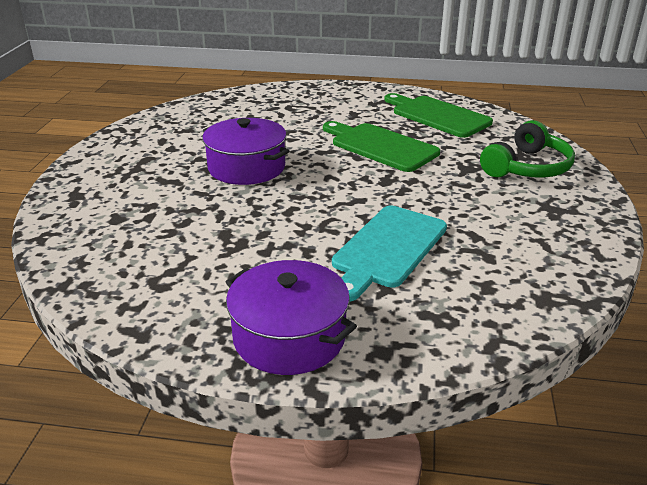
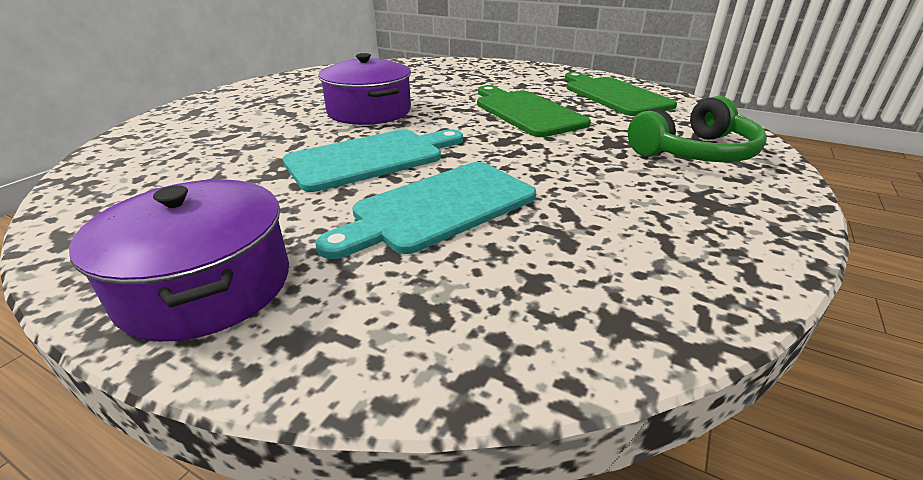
camera: 20 degrees right, 0 degrees up
(297, 216) = (371, 158): none -> turquoise cutting board

